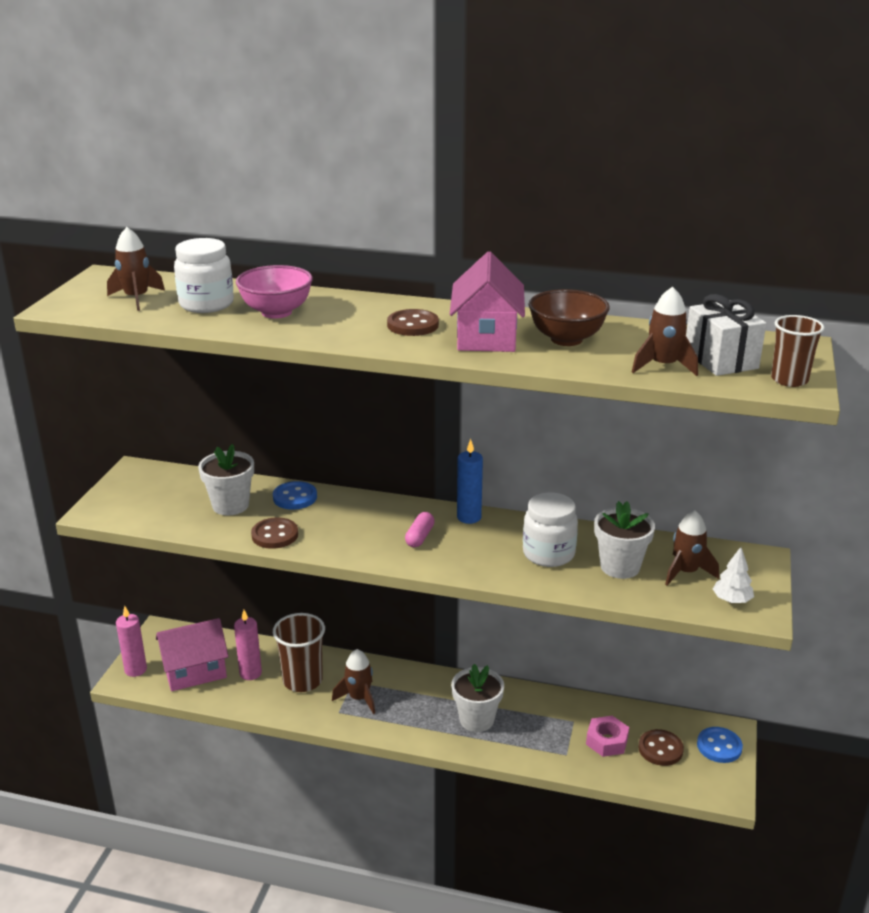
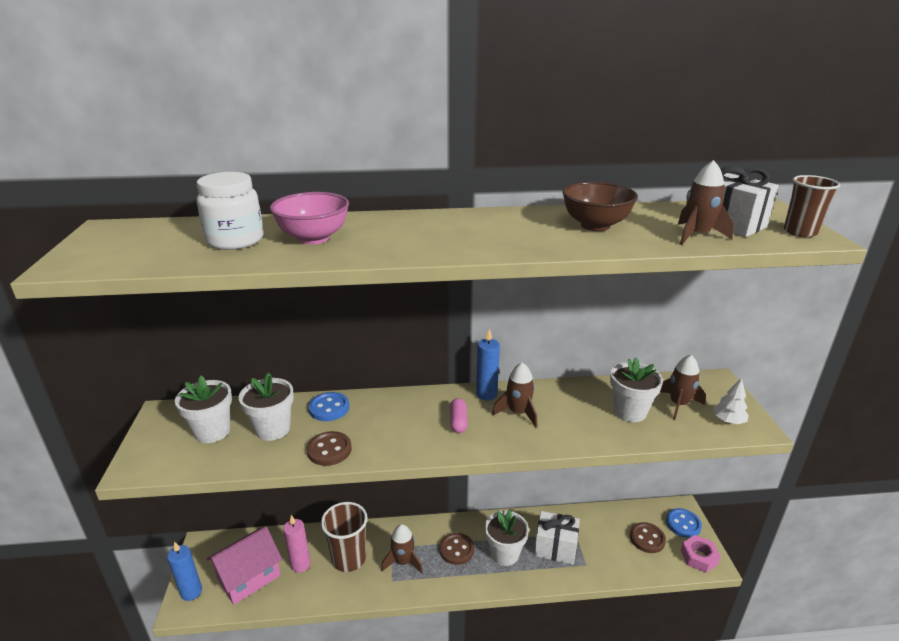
camera: 20 degrees left, 0 degrees up
(135, 669) = (191, 592): pink candle -> blue candle
(137, 298) = (154, 245): brown rocket -> brown rocket (518, 413)
(173, 496) = (212, 431): none -> white flower pot
(413, 325) = (453, 232): brown button -> brown button (456, 550)
(486, 336) = (527, 232): pink house -> none
(540, 729) = (555, 548): none -> white gift
(548, 554) = (569, 413): white jar -> none
(607, 741) = (607, 543): pink nut -> pink nut (699, 557)

